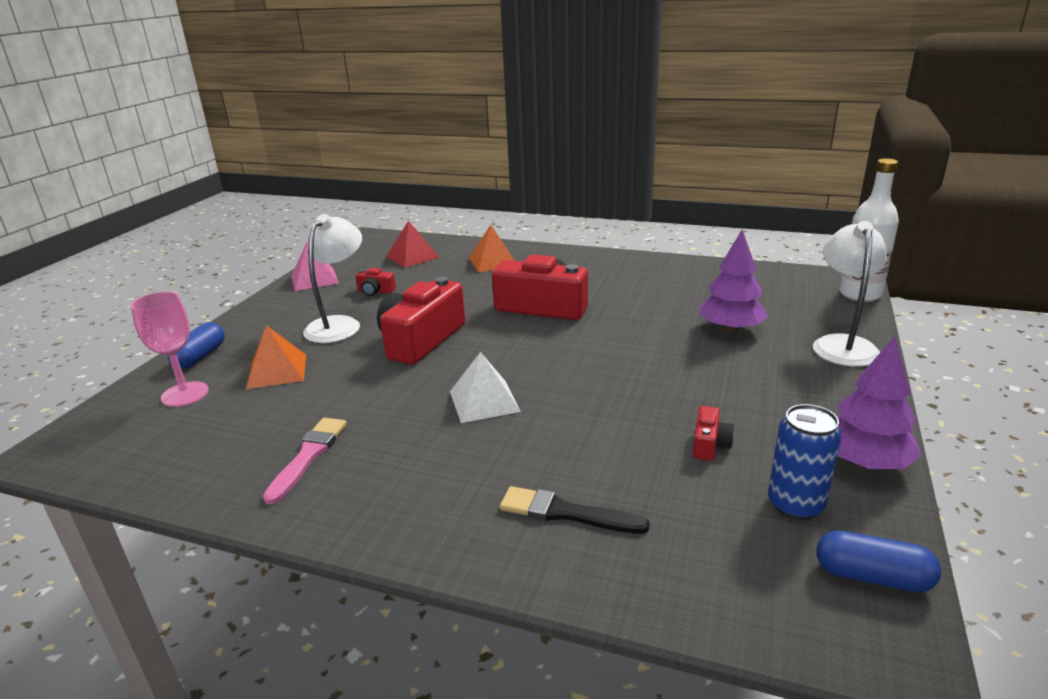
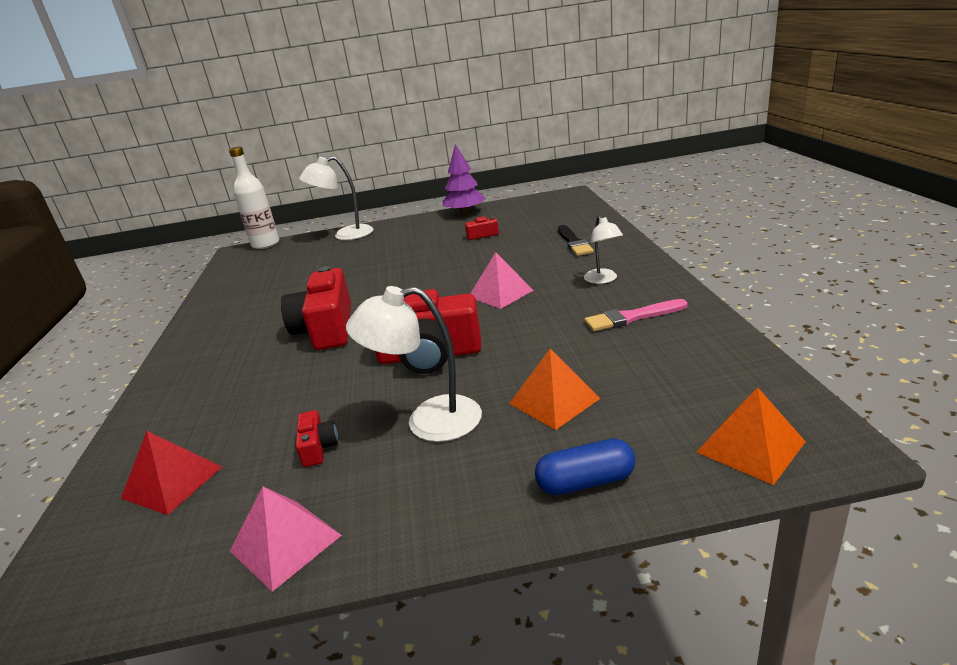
camera: 115 degrees left, 0 degrees up
(185, 394) = (653, 430): pink goblet -> none
(411, 479) = (603, 280): none -> white lamp
(484, 401) = (500, 293): white pyramid -> pink pyramid
(493, 261) = (197, 402): orange pyramid -> orange pyramid (750, 447)
(731, 329) = (337, 261): purple tree -> none
(795, 505) = (511, 215): blue can -> none
(872, 577) = (539, 200): blue capsule -> none

